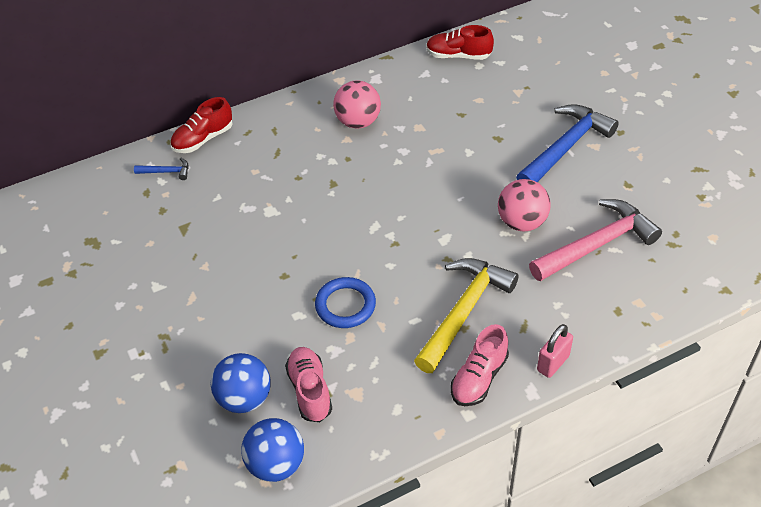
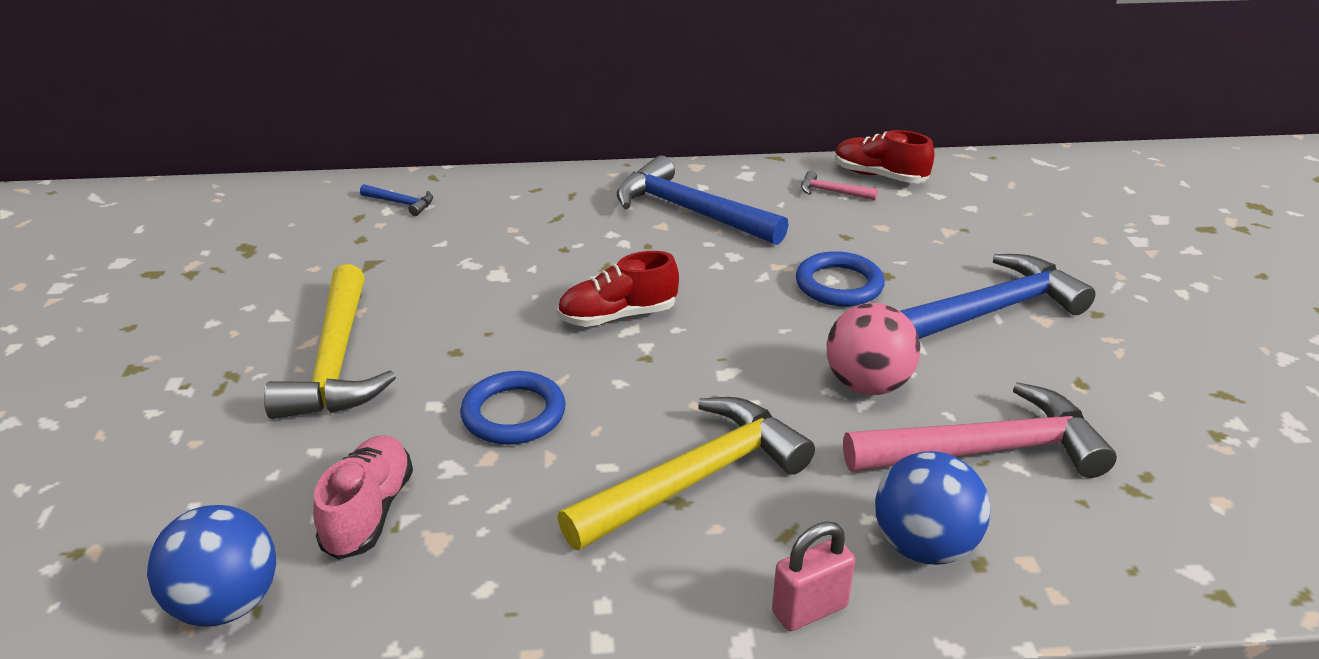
camera: 20 degrees right, 15 degrees down
(203, 139) = (474, 183): red shoe -> red shoe (618, 316)
(219, 306) = (336, 361): none -> yellow hammer
(244, 398) = (265, 490): blue ball -> blue ball (923, 546)
(358, 122) = (690, 211): pink ball -> blue hammer
(436, 78) = (832, 192): none -> pink hammer
(475, 155) = (839, 285): none -> blue ring
(479, 378) = (659, 588): pink shoe -> none

